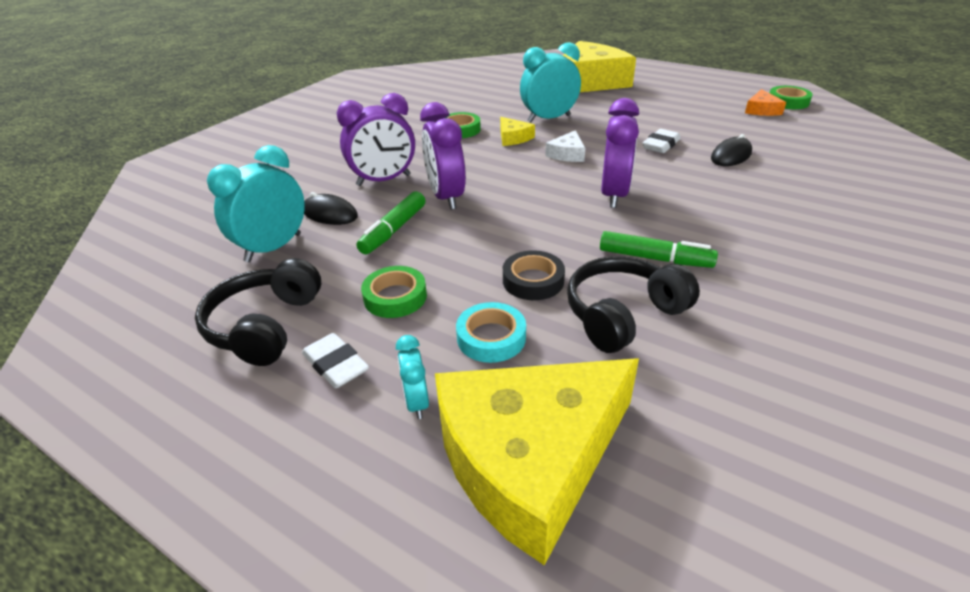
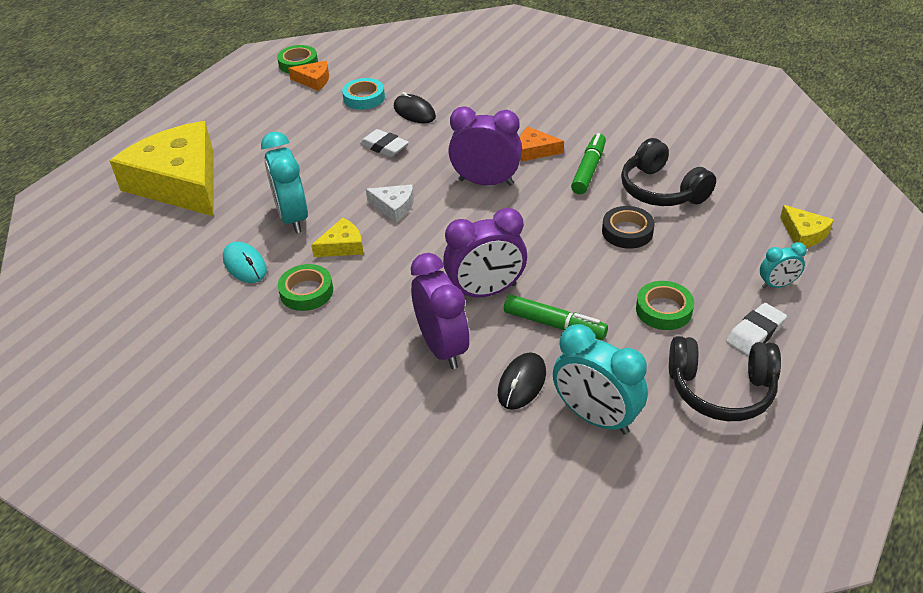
camera: 90 degrees left, 5 degrees up
(491, 337) = (702, 252): turquoise tape -> turquoise tape (364, 98)
(493, 109) = (245, 265): none -> turquoise mouse
(530, 458) = (804, 233): yellow cheese -> yellow cheese, size x0.40
(684, 223) = (535, 150): none -> orange cheese

